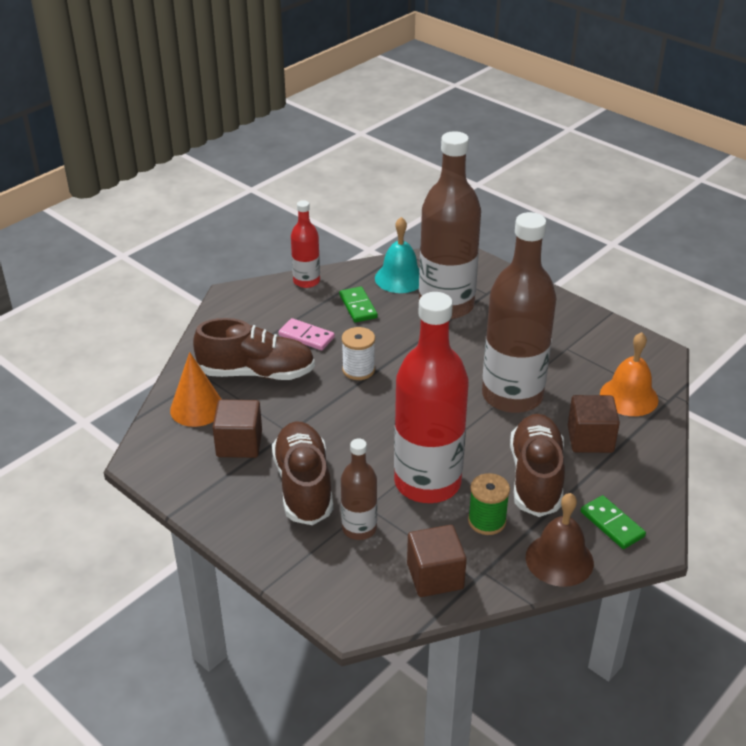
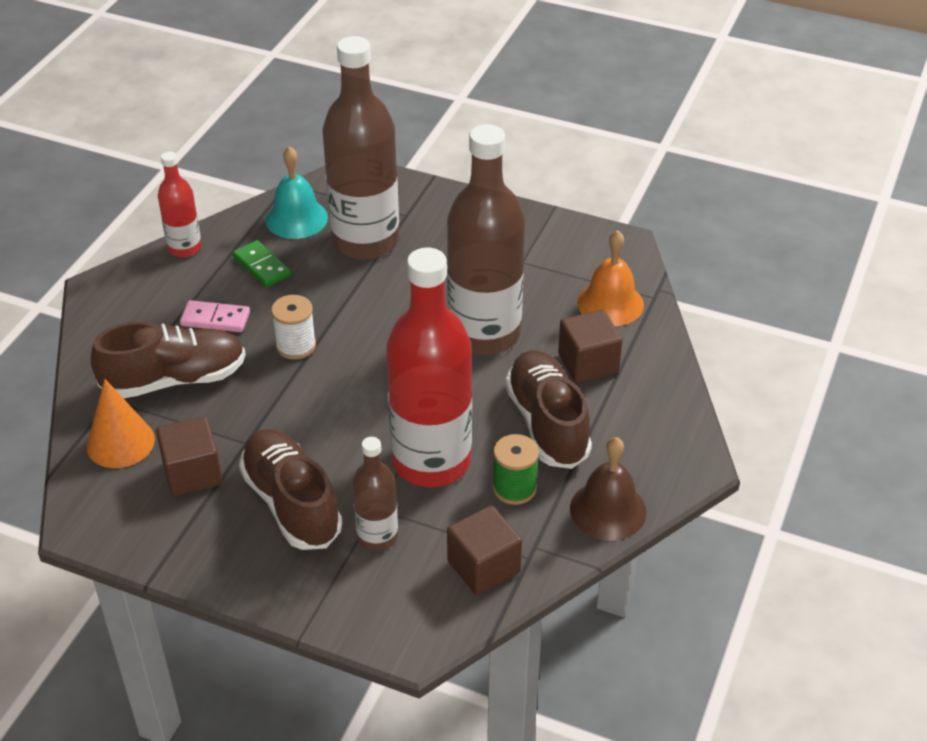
camera: 20 degrees left, 5 degrees up
(612, 524) = (647, 455): green domino -> none

